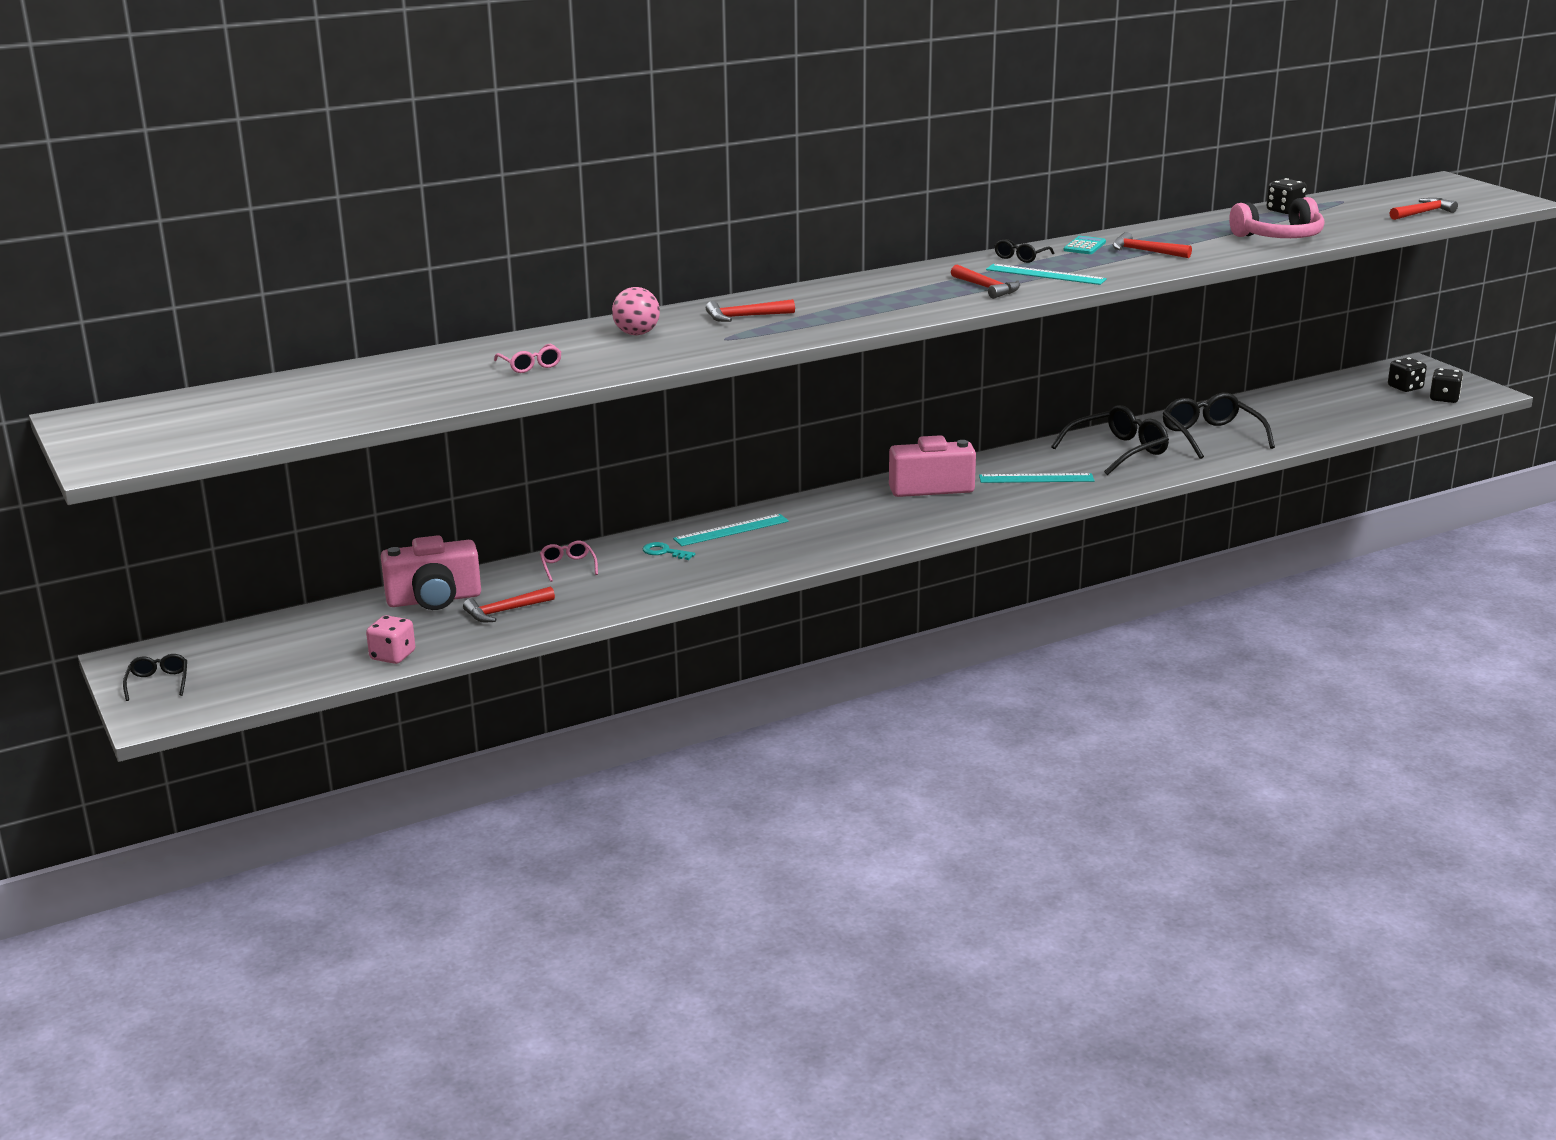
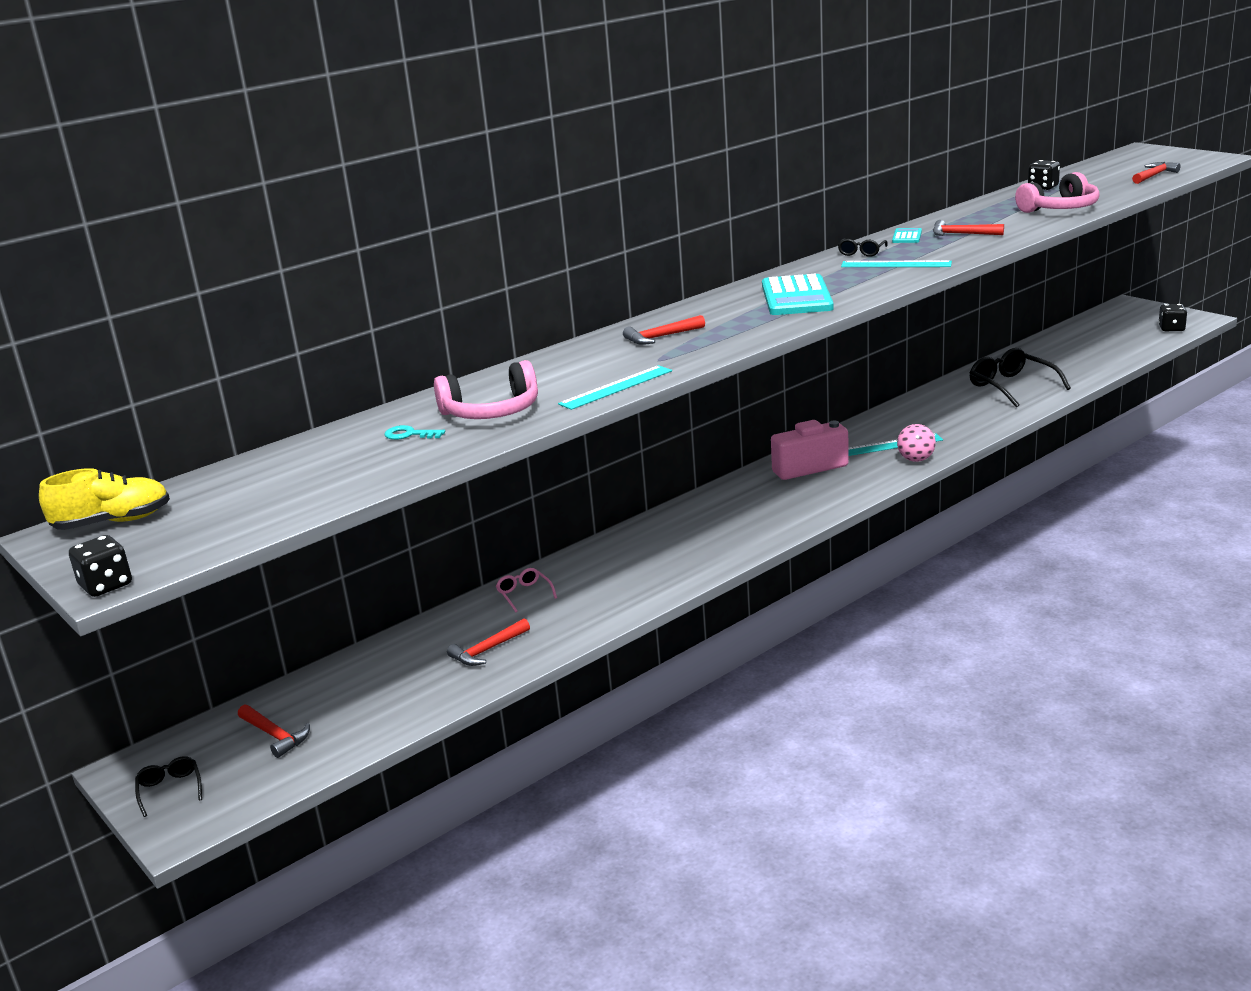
camera: 10 degrees left, 0 degrees up
(134, 415) = (113, 522): none -> yellow shoe
(392, 656) = (400, 717): pink dice -> none
(434, 599) = (412, 649): pink camera -> none
(530, 365) = (492, 412): pink glasses -> pink headphones
(637, 334) = (572, 366): pink ball -> pink ball (916, 460)
(664, 552) = (606, 565): turquoise key -> turquoise key (409, 434)
(731, 530) = (655, 534): turquoise ruler -> turquoise ruler (616, 387)
(913, 295) = (796, 297): none -> turquoise calculator
(987, 288) = (856, 282): red hammer -> red hammer (275, 735)
(1118, 451) = (944, 410): black glasses -> none
(1405, 388) = (1134, 324): black dice -> black dice (106, 585)

